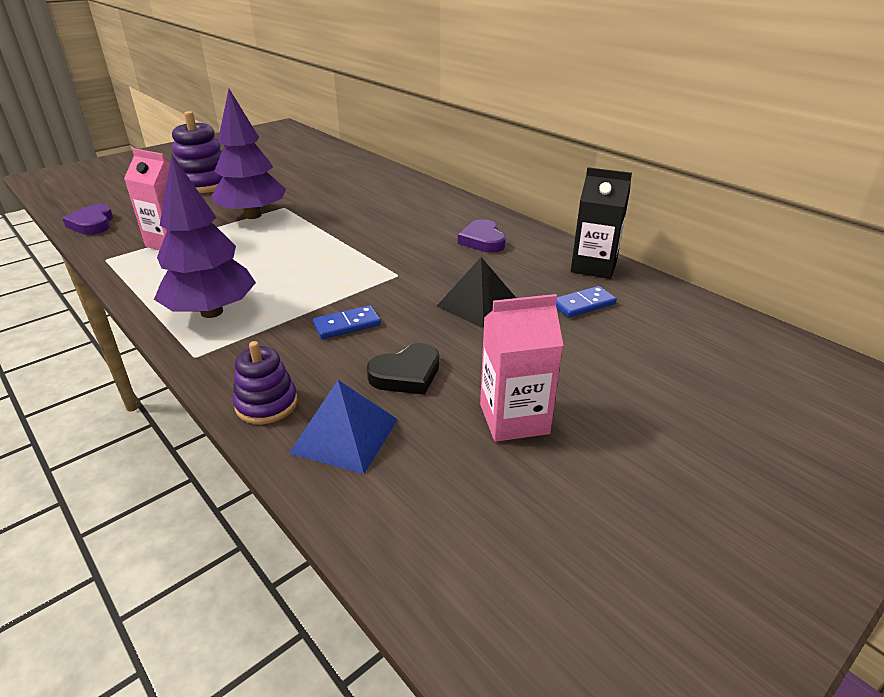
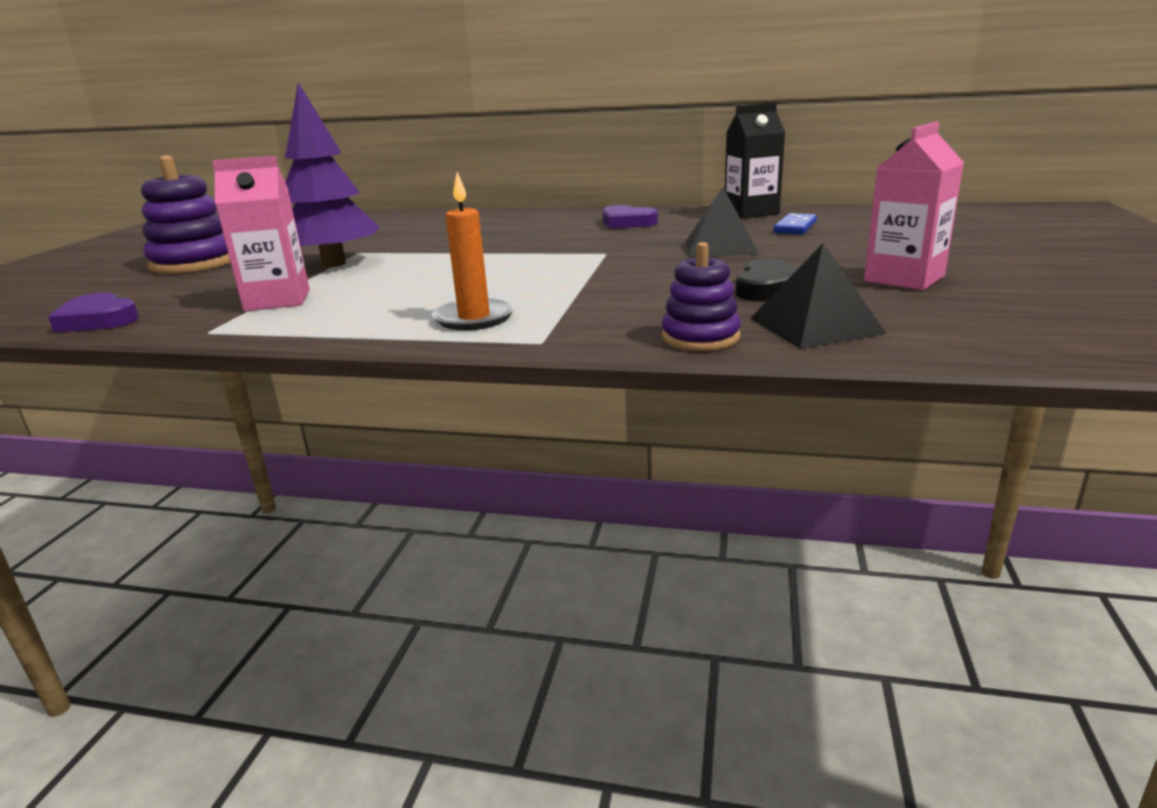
camera: 35 degrees left, 10 degrees down
(212, 312) = (474, 318): purple tree -> orange candle
(345, 435) = (815, 325): blue pyramid -> black pyramid
(347, 325) = (641, 284): blue domino -> none

